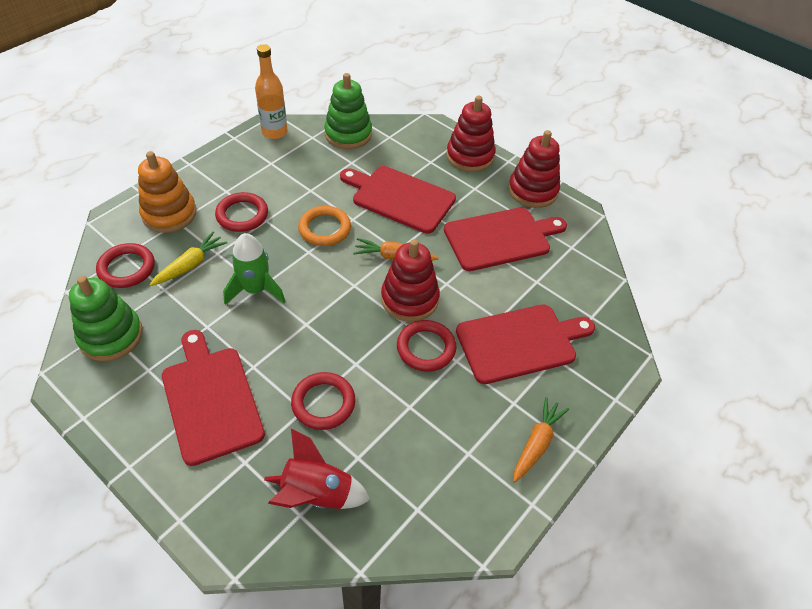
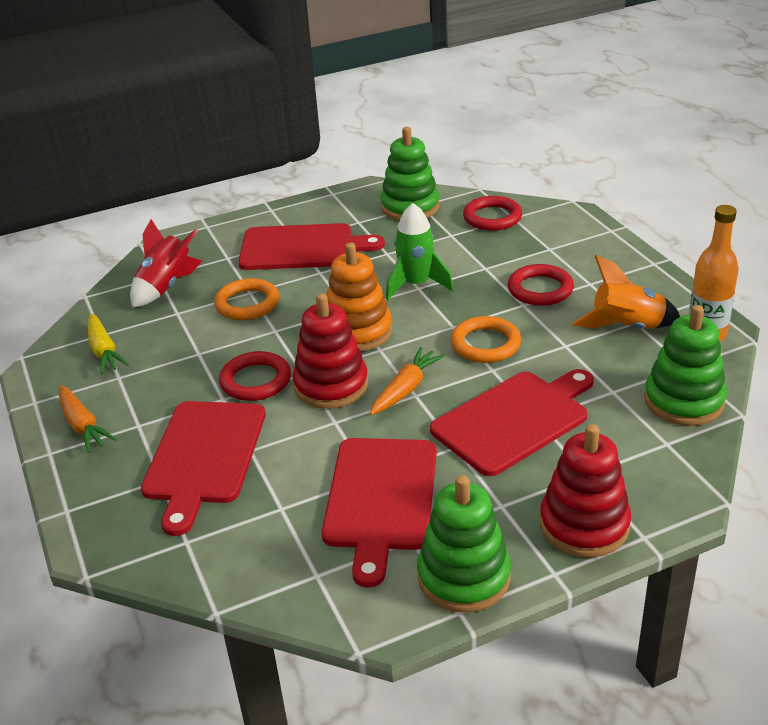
camera: 120 degrees right, 15 degrees down
(169, 214) = (564, 244): orange stacking toy -> orange stacking toy (357, 331)
(190, 265) = (476, 251): yellow carrot -> yellow carrot (104, 351)
(279, 165) = (627, 327): none -> orange rocket
(323, 403) = (247, 304): red ring -> orange ring
(532, 191) = (463, 577): red stacking toy -> green stacking toy

